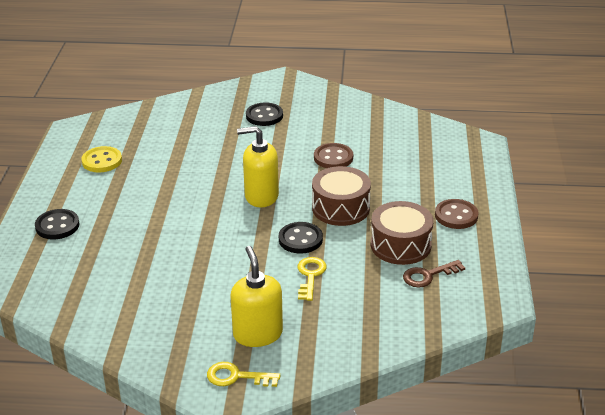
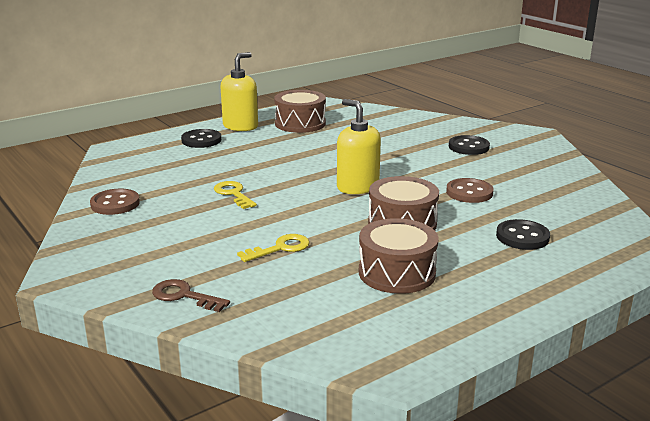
camera: 50 degrees right, 10 degrees down
(102, 161) = (300, 123): yellow button -> brown drum
(237, 377) = (95, 270): yellow key -> yellow key (233, 194)
(257, 334) = (165, 257): yellow soap dispenser -> yellow soap dispenser (240, 126)
(300, 239) = (325, 224): black button -> black button (522, 237)
(428, 275) = (372, 306): brown key -> brown key (184, 296)
(456, 216) = (498, 283): brown button -> brown button (115, 204)

